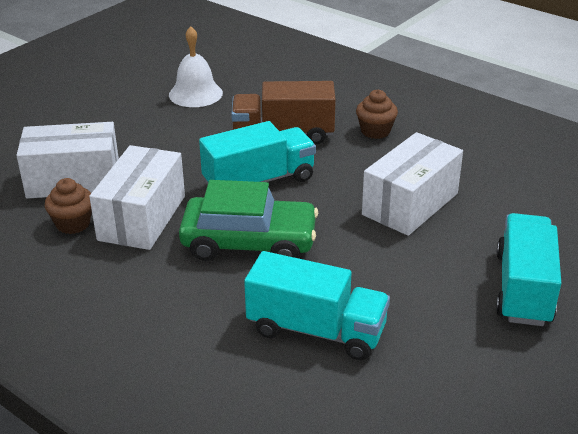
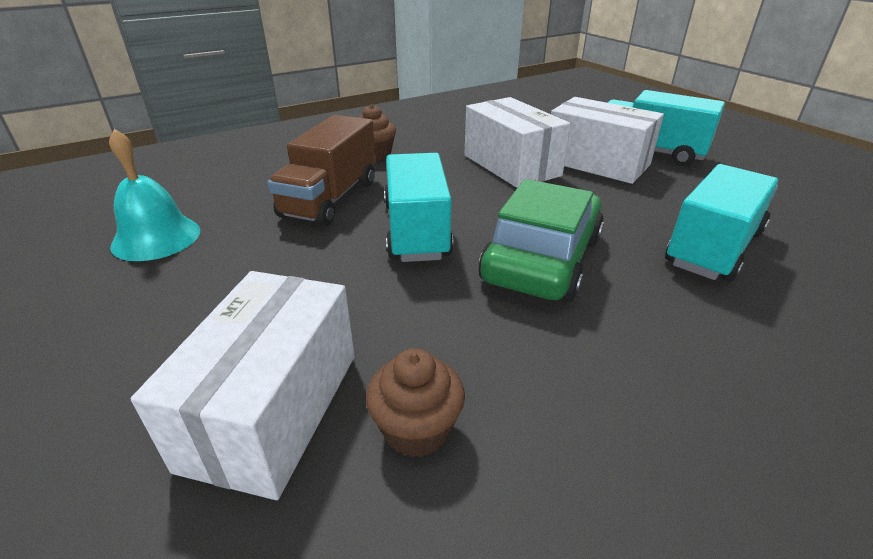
camera: 70 degrees left, 0 degrees up
(142, 218) = (443, 339): white box -> white box (597, 163)
(195, 94) = (156, 238): white bell -> turquoise bell

